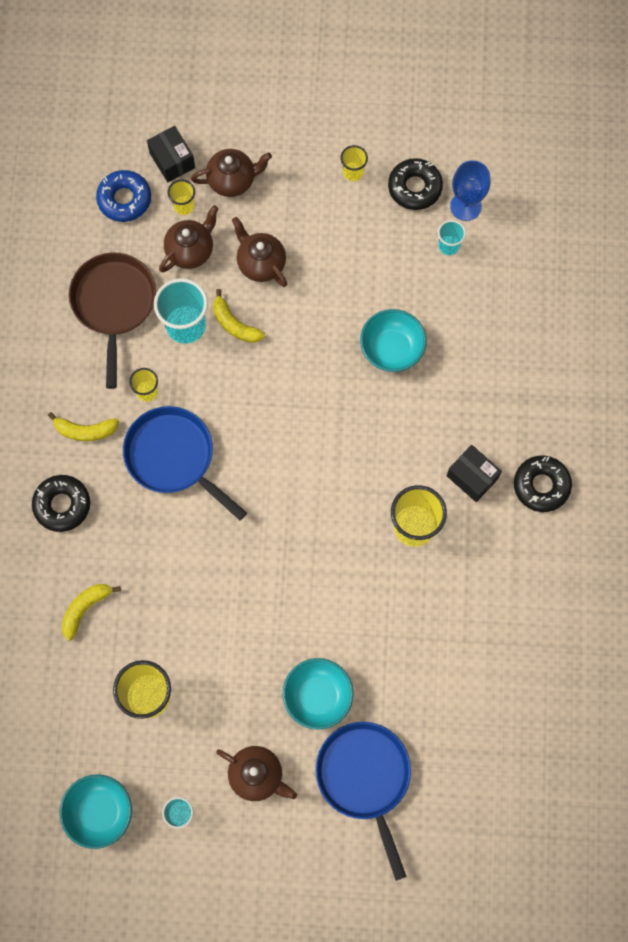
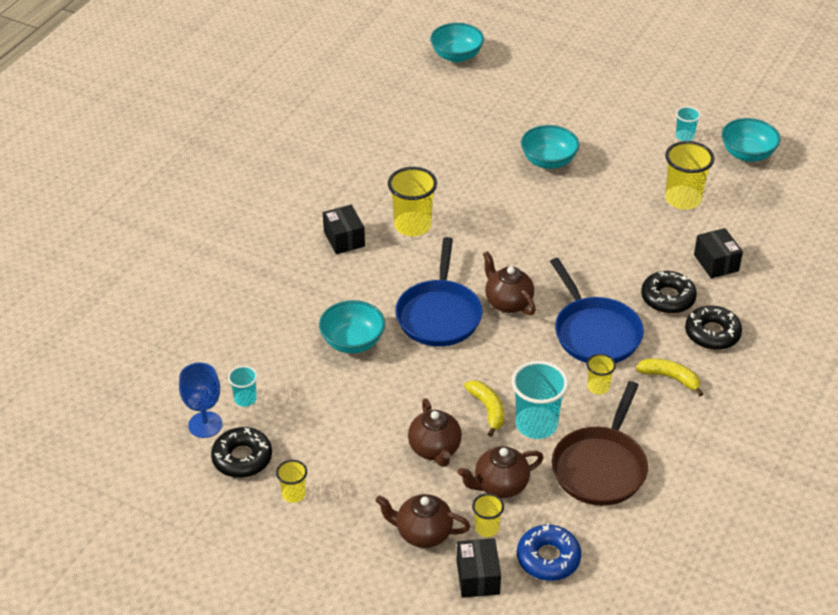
camera: 155 degrees left, 30 degrees down
(85, 608) = (716, 263): yellow banana -> black box
(257, 775) = (617, 138): brown teapot -> brown teapot (508, 302)
(365, 778) = (537, 114): blue pan -> blue pan (439, 314)
(511, 853) = (456, 56): none -> turquoise bowl
(541, 485) = (292, 217): black donut -> black donut (667, 298)

